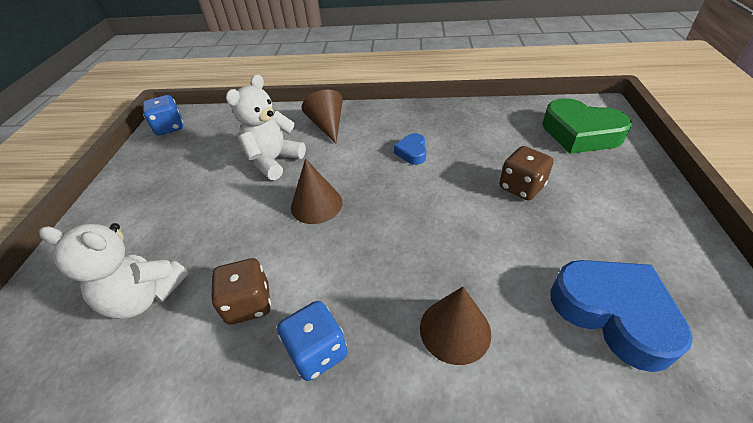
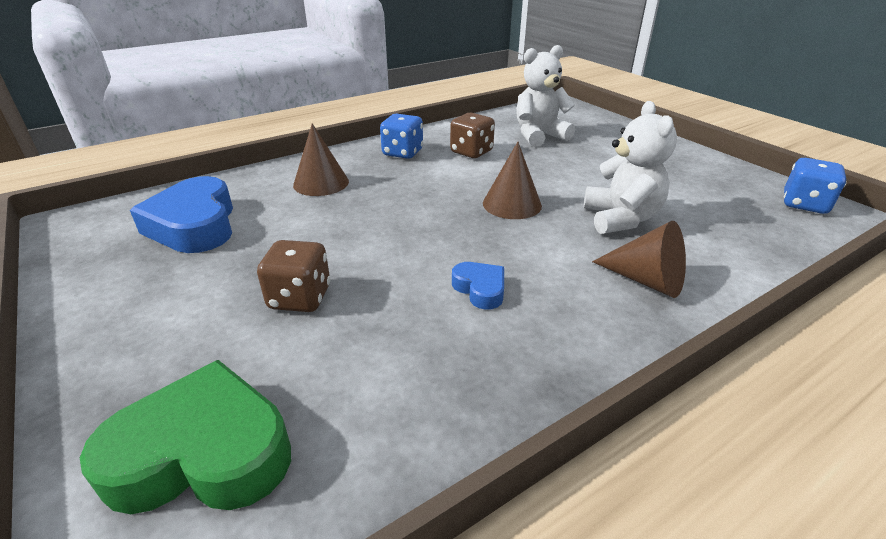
camera: 140 degrees right, 10 degrees down
(613, 313) = (194, 225): blue heart -> blue heart turned 60 degrees clockwise

